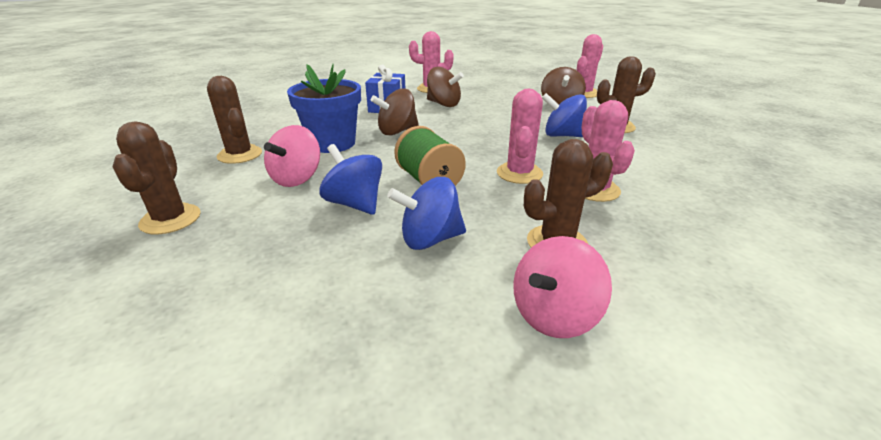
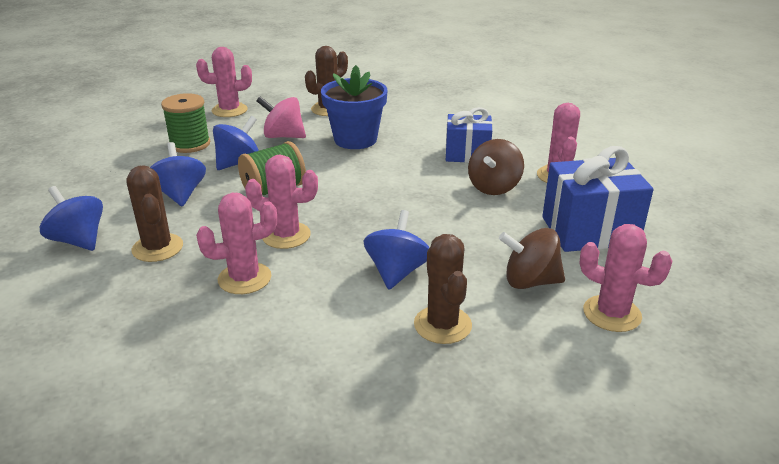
camera: 85 degrees right, 0 degrees up
(170, 219) = (229, 110): brown cactus -> pink cactus
(272, 245) = (190, 144): none -> green spool
(397, 131) = (391, 166): brown spinning top -> none
(501, 89) = (589, 231): none -> blue gift
(554, 315) = (79, 240): pink spinning top -> blue spinning top

